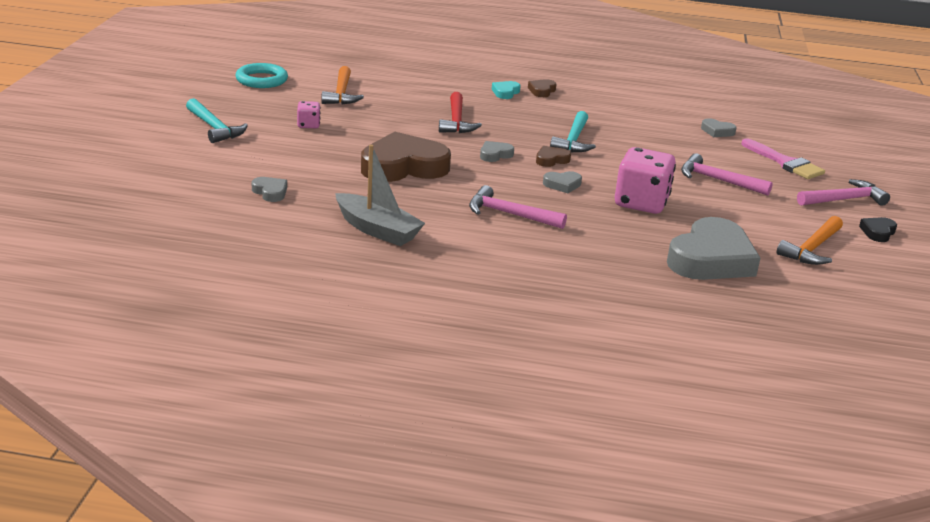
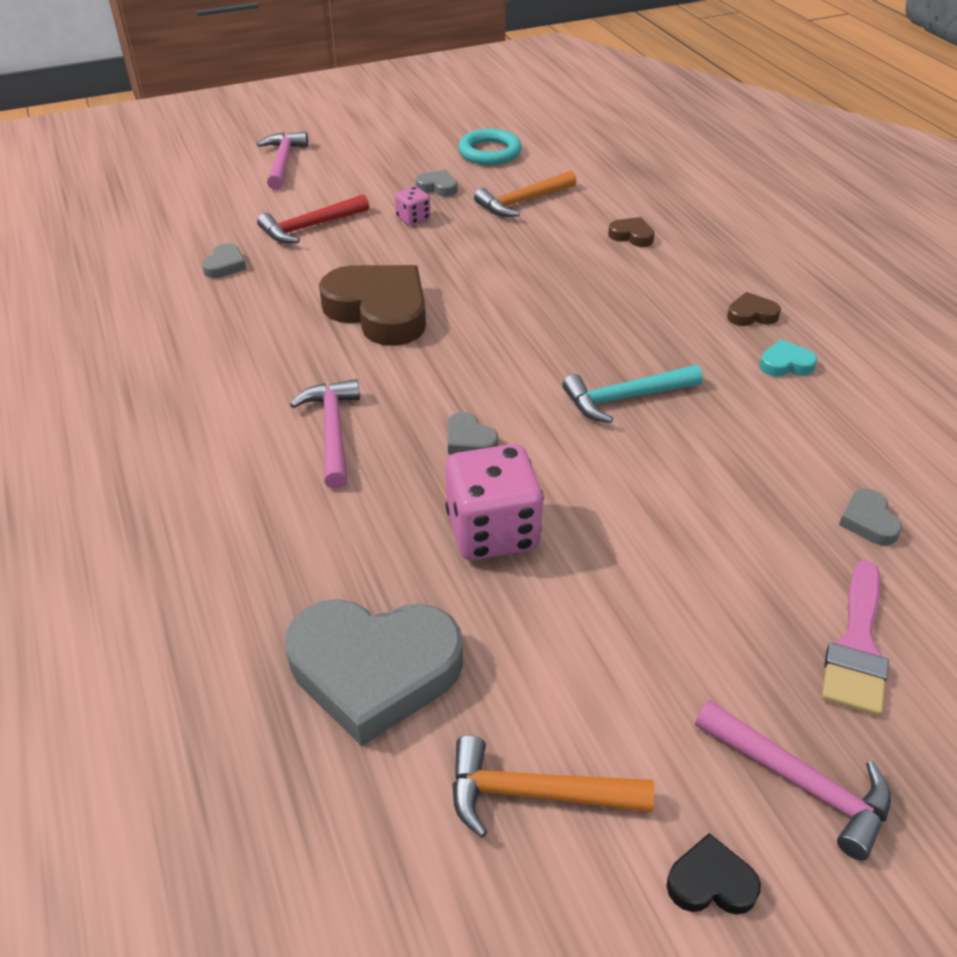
camera: 60 degrees right, 15 degrees up
(214, 128) = (339, 180): turquoise hammer -> none
(377, 230) = (198, 358): grey boat -> none
(456, 121) = (555, 294): red hammer -> red hammer (310, 227)
(495, 155) = (494, 356): grey heart -> grey heart (437, 187)
(505, 92) = (699, 292): turquoise heart -> turquoise heart (785, 364)
(551, 160) = (536, 403): brown heart -> brown heart (631, 236)
(717, 180) = (673, 584): pink hammer -> pink hammer (283, 162)

